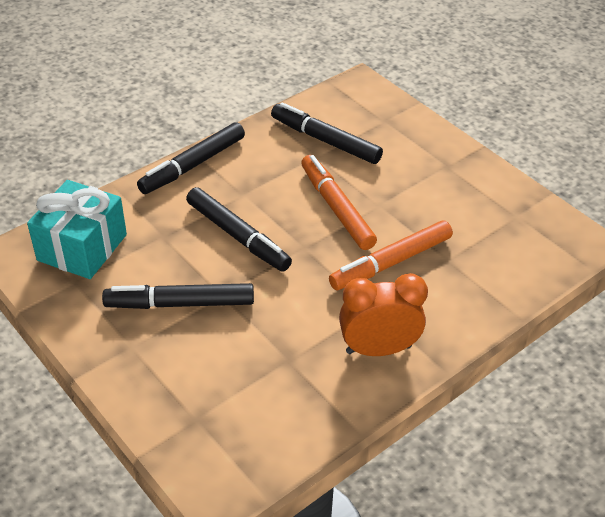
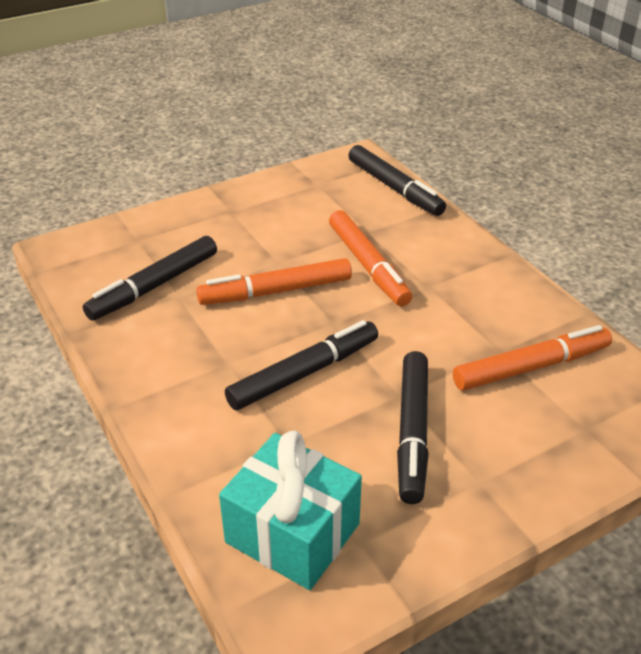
camera: 80 degrees left, 5 degrees down
(192, 165) = (154, 406): black marker -> black marker (394, 188)
(269, 382) = (531, 367): none -> orange marker
(378, 349) = (485, 289): orange clock -> none

